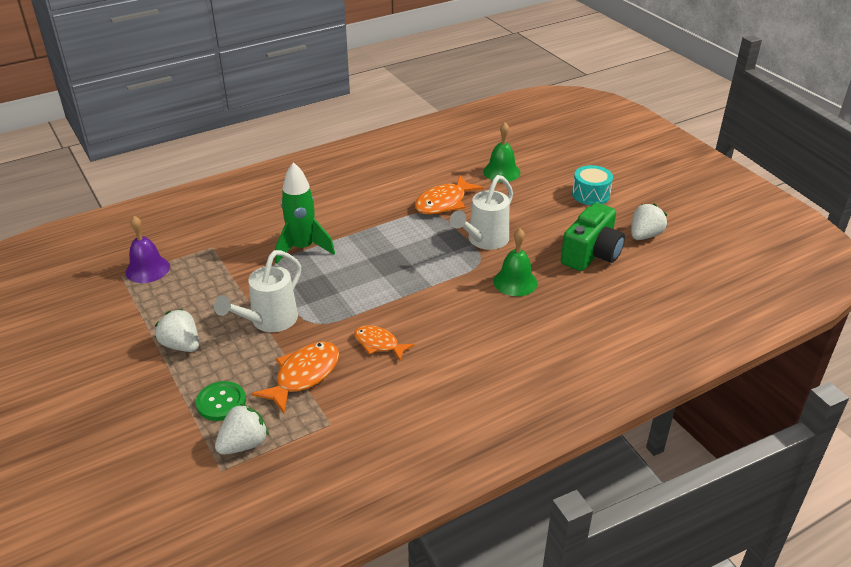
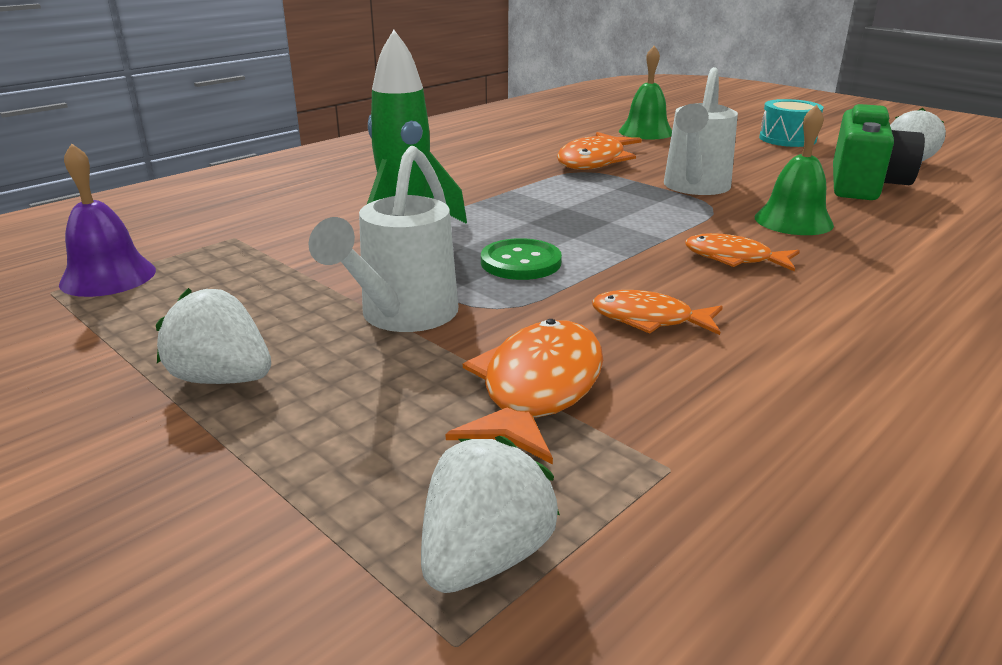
camera: 15 degrees left, 10 degrees down
(221, 402) = (370, 471): green button -> green button (520, 262)
(454, 308) = (734, 258): none -> orange fish

